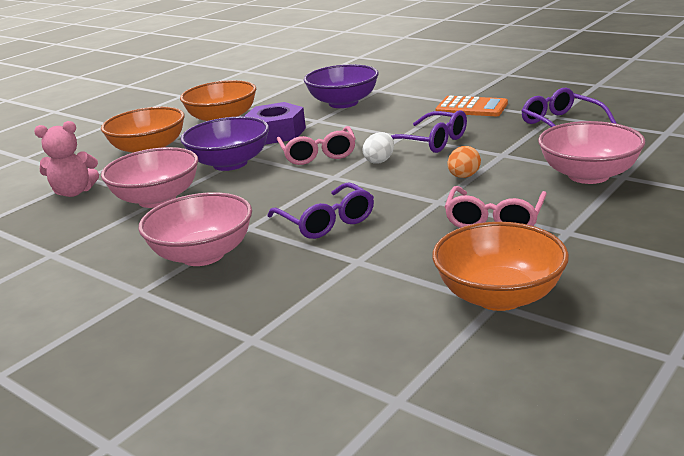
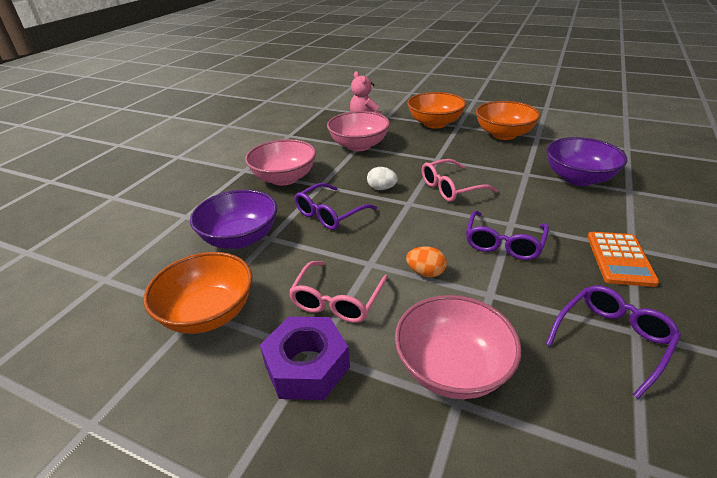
camera: 75 degrees right, 10 degrees up
(230, 163) = (421, 156): purple bowl -> purple bowl (240, 238)
(276, 133) = (487, 161): purple nut -> purple nut (307, 366)
(379, 161) = (447, 220): white egg -> white egg (381, 188)
(494, 219) = (337, 300): pink glasses -> pink glasses turned 75 degrees counterclockwise

